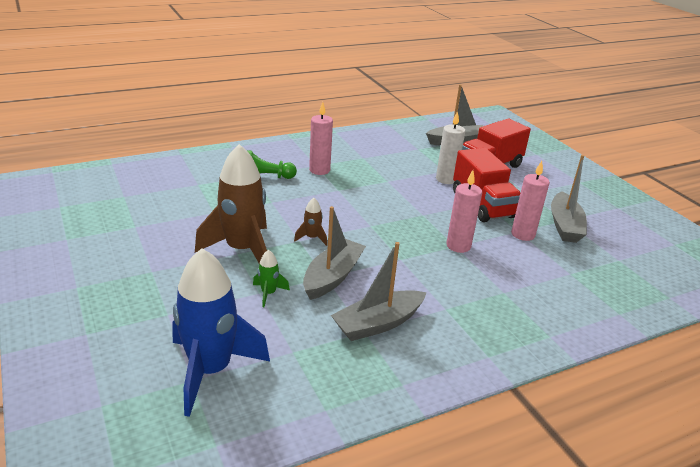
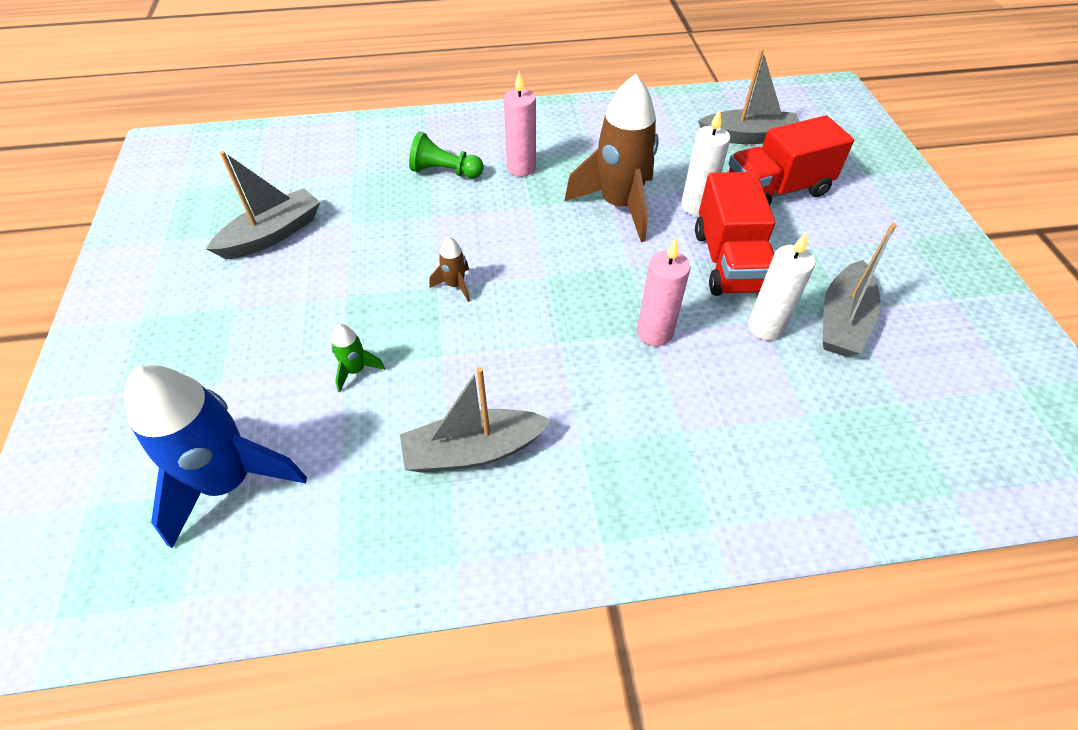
camera: 20 degrees right, 20 degrees up
(242, 250) = (357, 292): brown rocket -> brown rocket (619, 206)
(332, 277) = (451, 357): grey boat -> grey boat (273, 234)
(523, 234) = (765, 327): pink candle -> white candle

